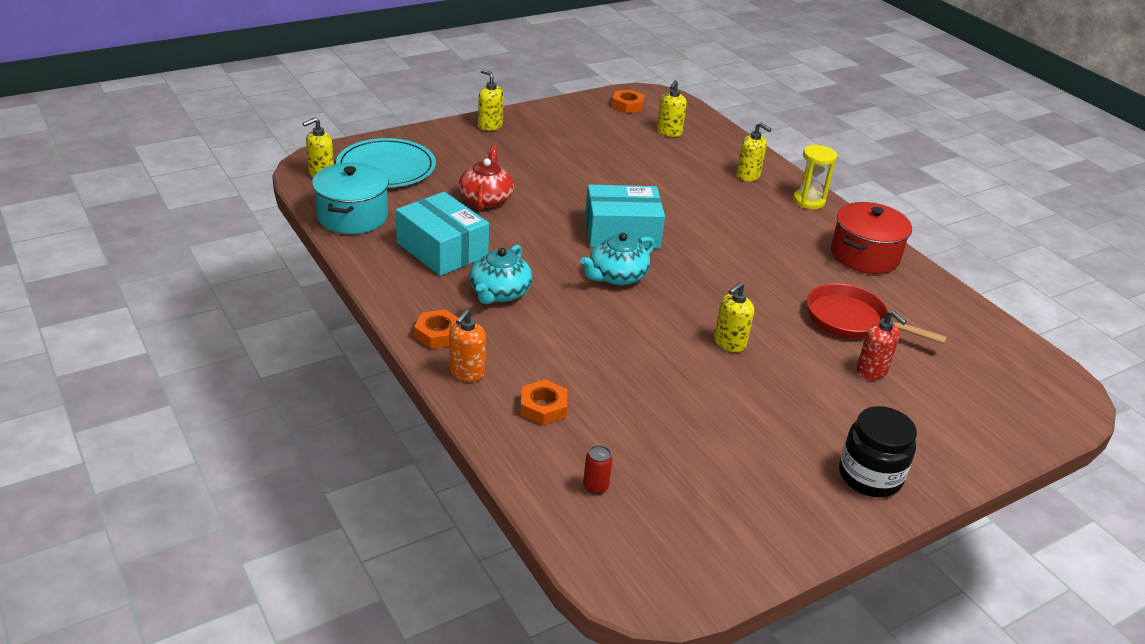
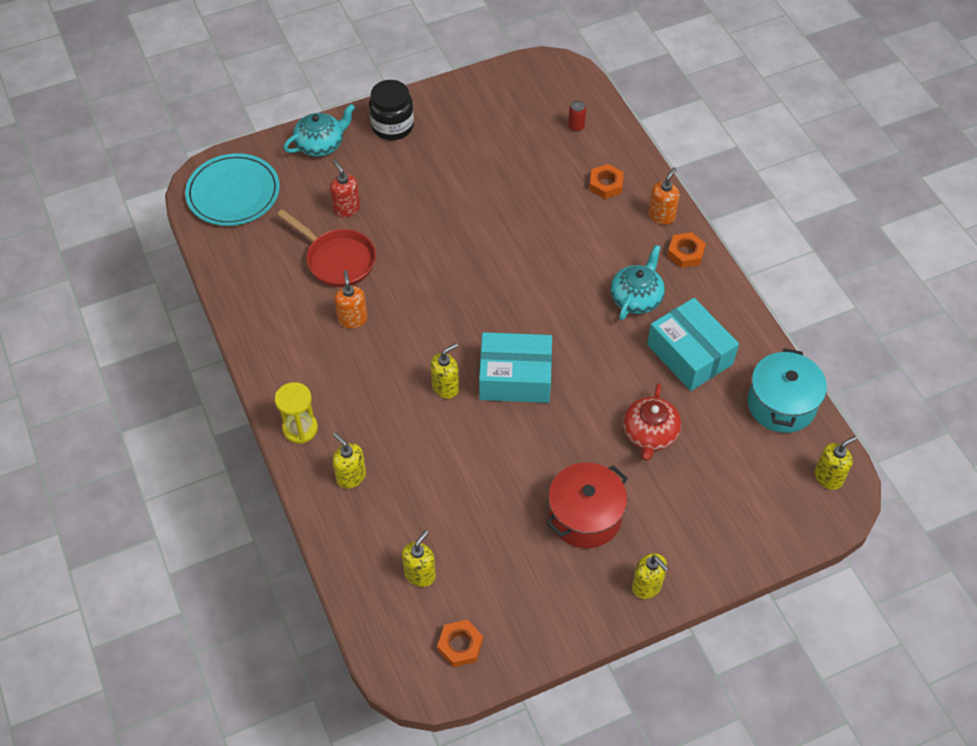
camera: 170 degrees left, 20 degrees up
(386, 167) = (761, 491): turquoise plate -> turquoise plate (233, 193)
(617, 276) = (530, 316): turquoise teapot -> turquoise teapot (321, 144)
(729, 343) = (451, 238): yellow soap dispenser -> yellow soap dispenser (445, 387)
(805, 272) = (352, 319): none -> orange soap dispenser
(864, 255) = (282, 341): red pot -> red pot (585, 516)

